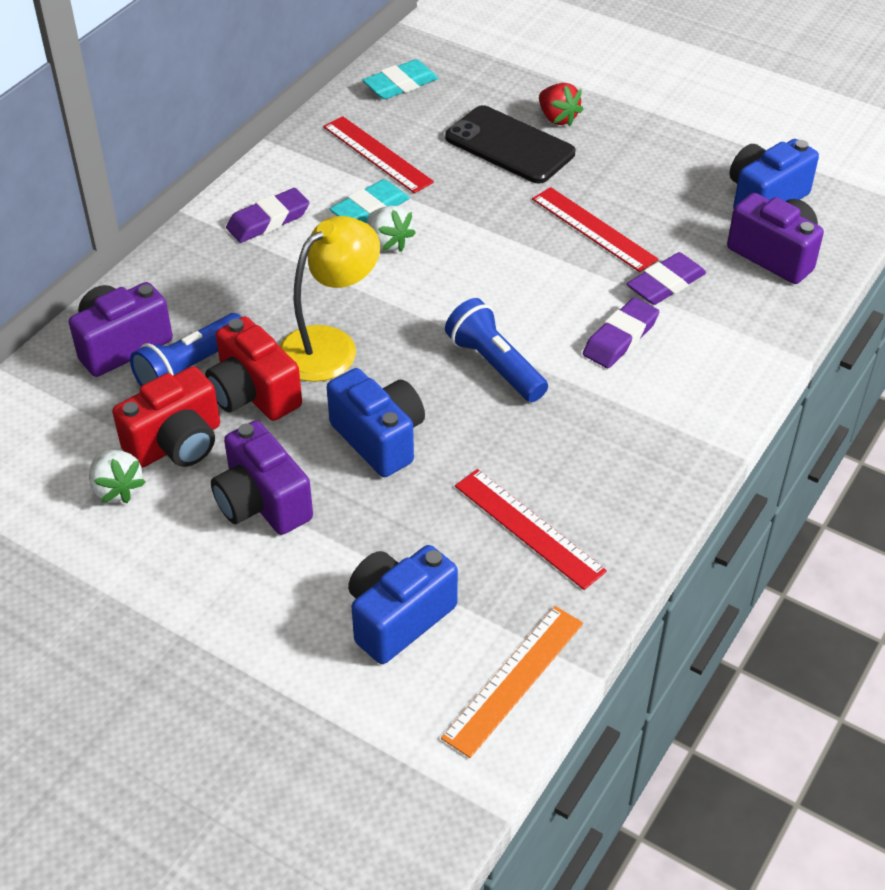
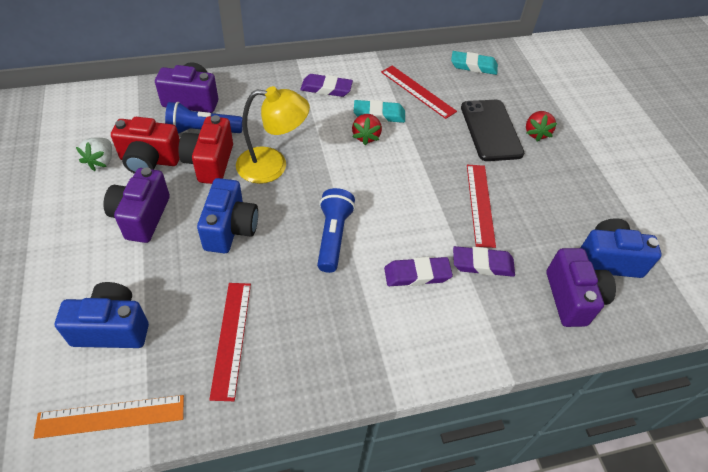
camera: 40 degrees right, 5 degrees up
(377, 154) = (418, 91): red ruler -> red ruler turned 45 degrees counterclockwise
(388, 242) = (366, 136): white strawberry -> red strawberry

